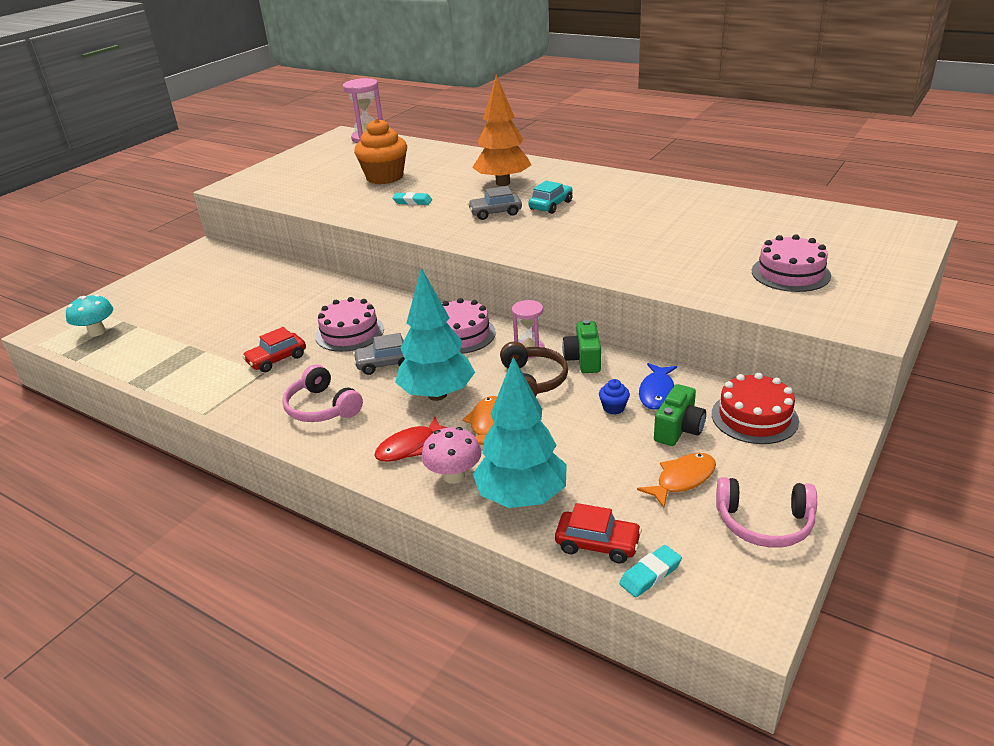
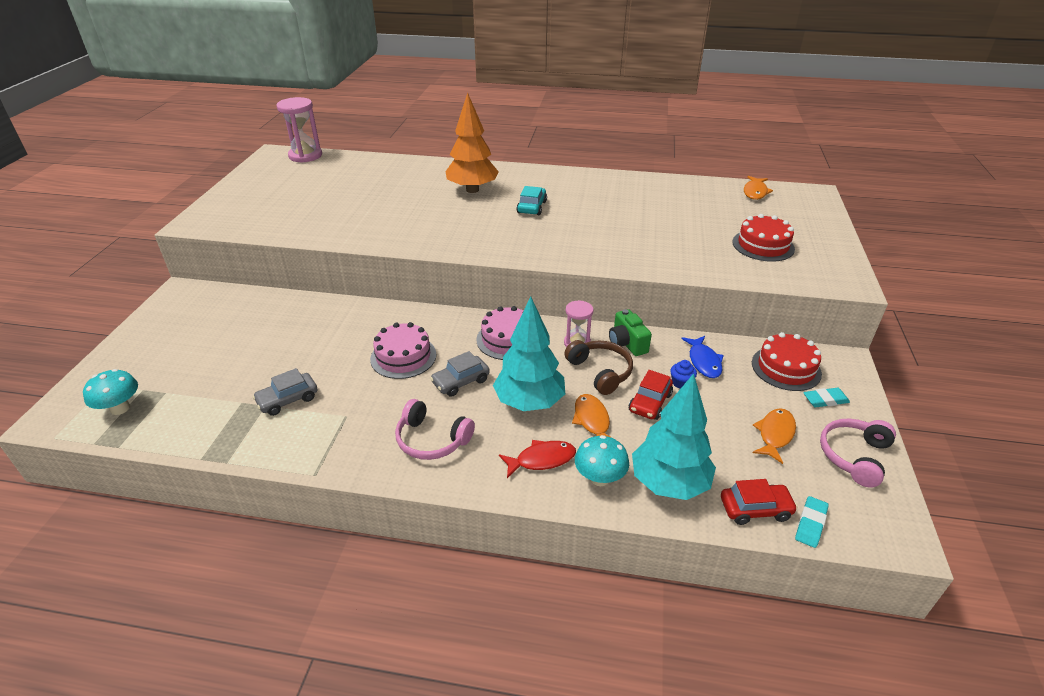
camera: 25 degrees left, 5 degrees up
(277, 359) = (349, 399): red car -> red car (650, 402)
(385, 177) = (355, 195): orange cupcake -> none
(410, 447) = (541, 459): red fish -> red fish turned 135 degrees counterclockwise
(412, 202) = (402, 218): turquoise eraser -> turquoise eraser (825, 400)
(454, 476) = (599, 478): pink mushroom -> turquoise mushroom
(495, 213) = (489, 220): grey car -> grey car (288, 400)
(678, 429) = (741, 391): green camera -> none
(764, 523) = (854, 456): pink headphones -> pink headphones turned 135 degrees clockwise
(790, 273) = (763, 245): pink cake -> red cake
(834, 217) = (755, 192): none -> orange fish

